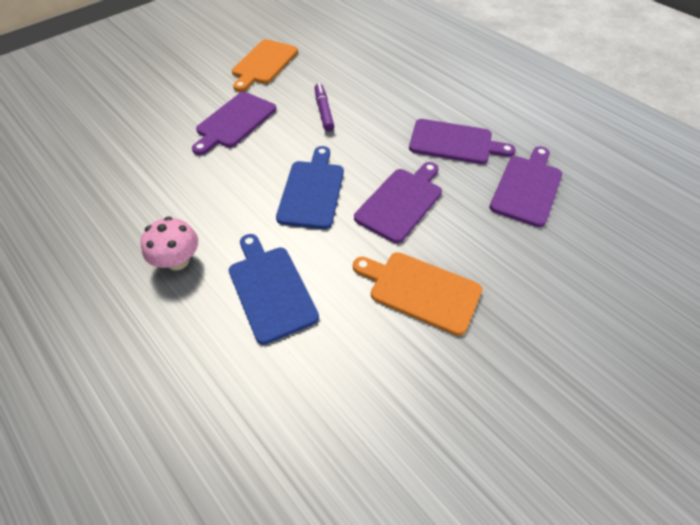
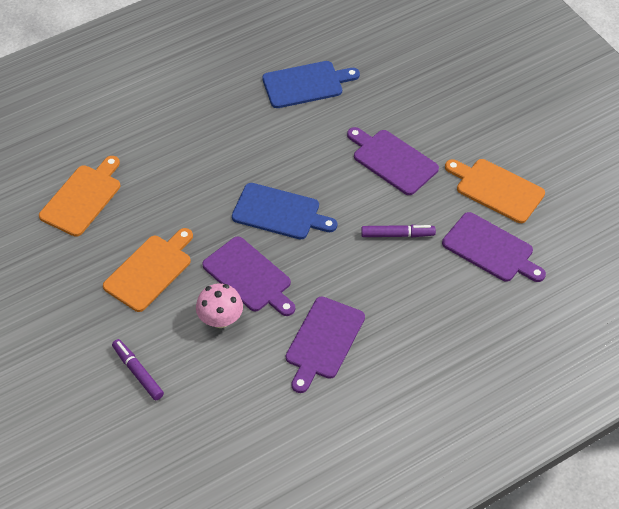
camera: 100 degrees right, 0 degrees up
(178, 260) = (223, 122): pink mushroom -> pink mushroom (220, 319)
(271, 289) = (179, 176): blue cutting board -> blue cutting board (306, 84)
(322, 399) = (82, 198): none -> orange cutting board
(527, 188) = (242, 386): purple cutting board -> purple cutting board (490, 249)
(557, 273) = (138, 372): none -> purple marker

